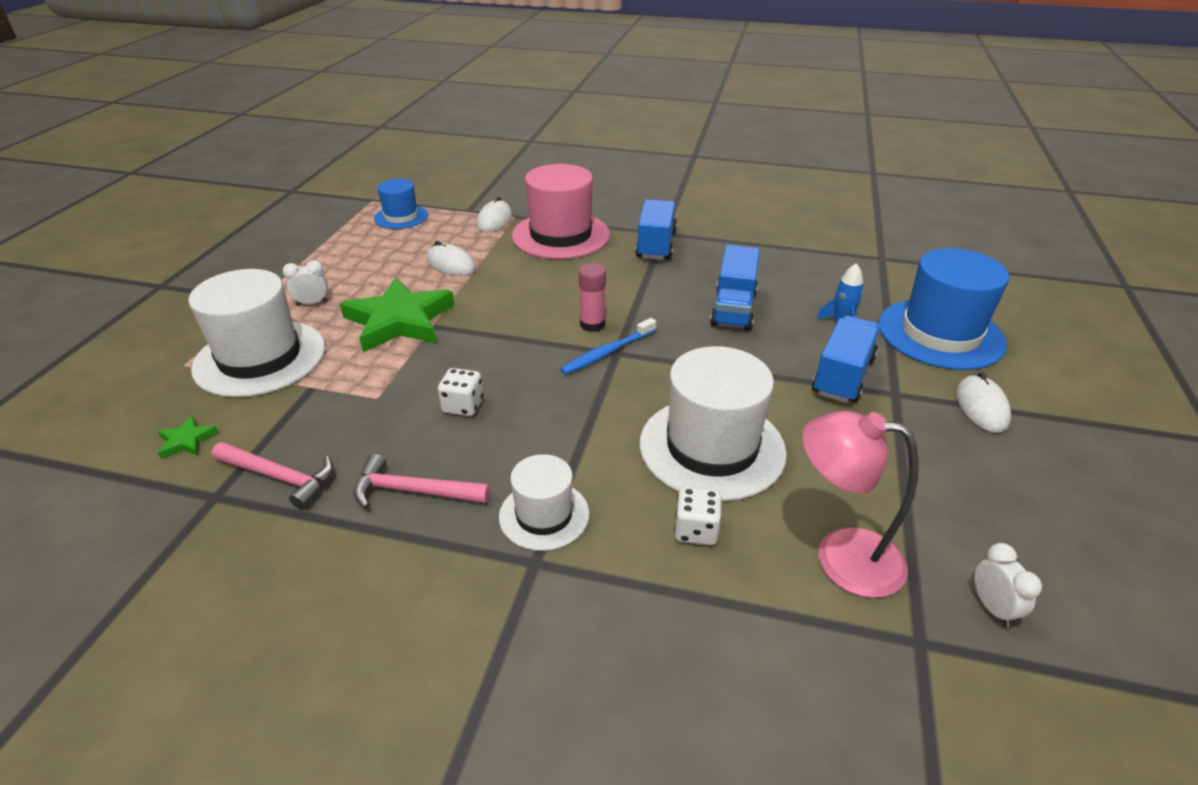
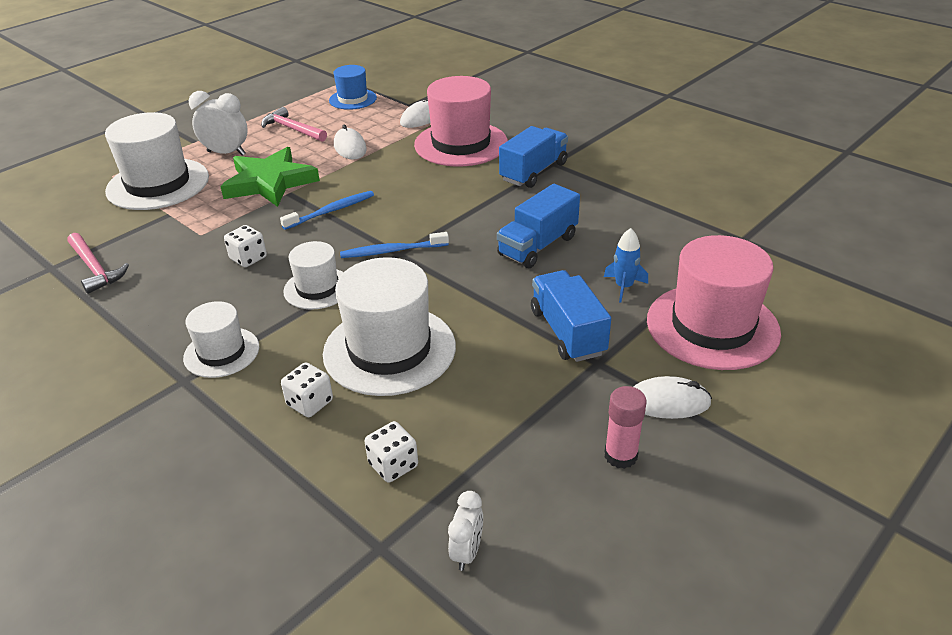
camera: 30 degrees right, 0 degrees up
(186, 441) = (68, 227): green star -> none
(312, 303) = (226, 153): white clock -> white clock, size x1.68
(413, 491) = (160, 306): pink hammer -> pink hammer (292, 129)
(501, 332) = (331, 211): none -> blue toothbrush
(573, 412) = (317, 288): none -> white hat
(592, 324) = (405, 225): pink glue stick -> pink glue stick (620, 456)
(841, 557) = (393, 465): pink lamp -> white dice
(843, 376) = (567, 332): blue truck -> blue truck turned 75 degrees counterclockwise
(940, 334) = (712, 326): blue hat -> pink hat
(981, 407) = (668, 402): white mouse -> white mouse turned 60 degrees clockwise

